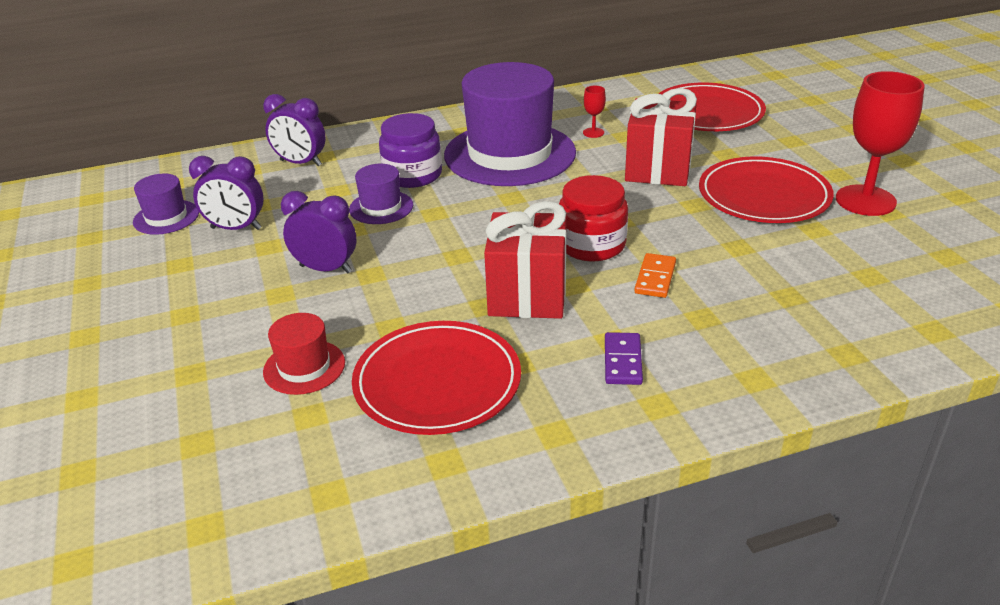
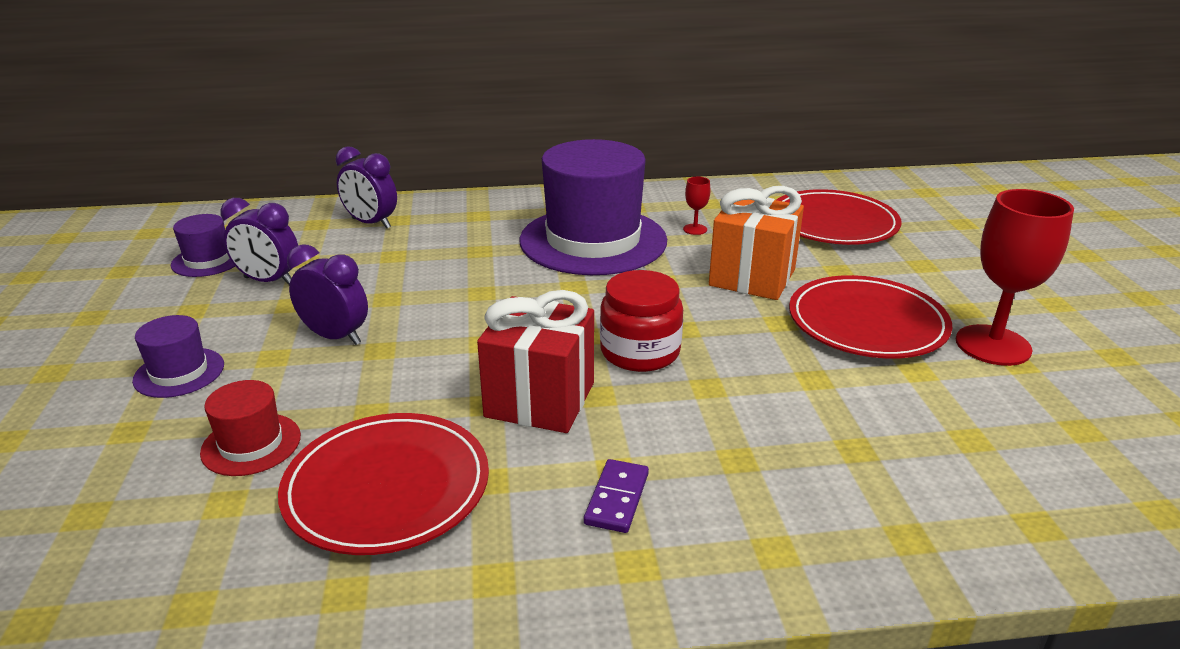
camera: 10 degrees right, 5 degrees down
(381, 207) = (428, 279): purple hat -> purple hat (179, 372)
(412, 175) = (479, 249): purple jar -> none
(655, 278) = (698, 401): orange domino -> none
(658, 169) = (752, 278): red gift -> orange gift

